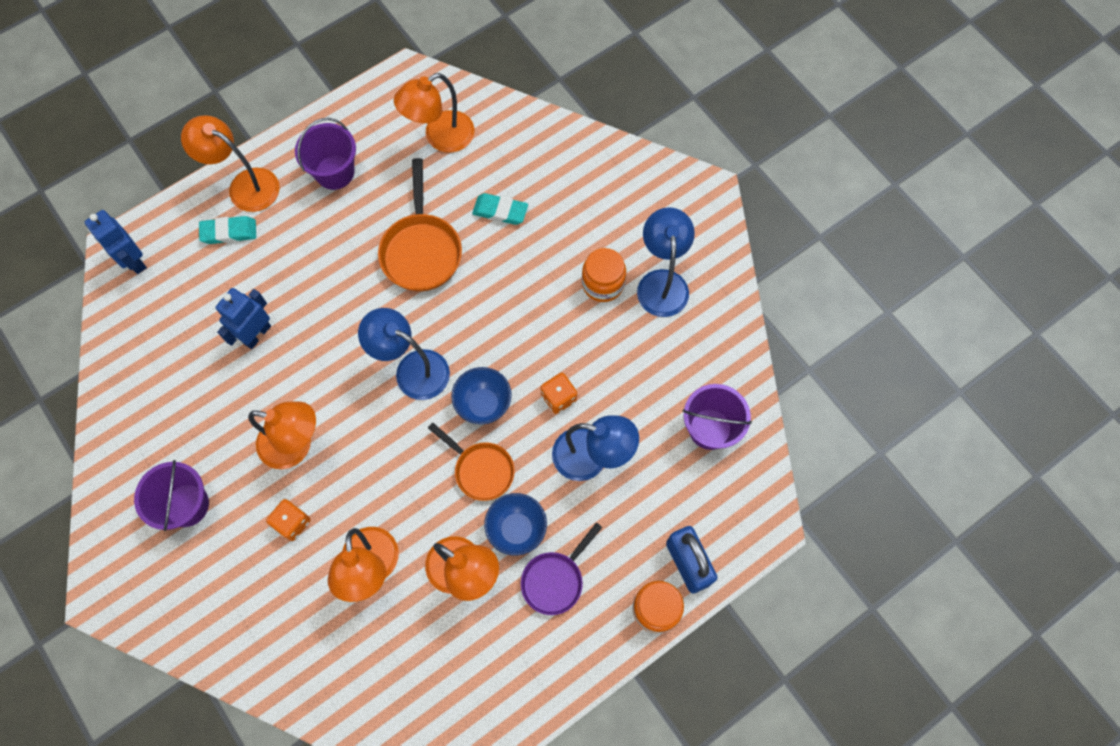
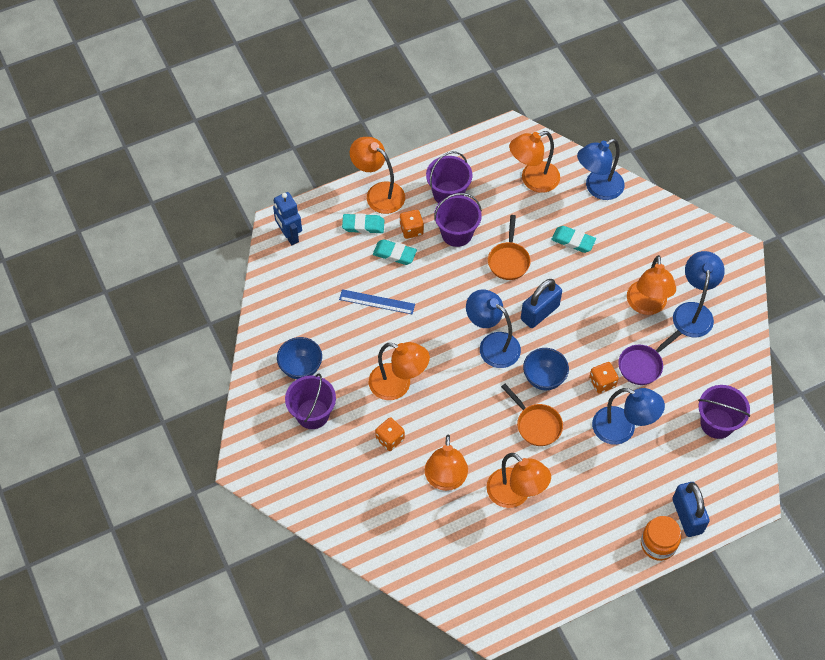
camera: 10 degrees right, 10 degrees down
(257, 334) = (377, 302): blue robot -> blue ruler
(273, 265) = (394, 254): none -> turquoise eraser
(292, 228) = (411, 230): none -> orange dice
(351, 224) = (457, 233): none -> purple bucket
(421, 250) = (508, 260): orange pan -> orange pan, size x0.66
(468, 315) = (540, 312): none -> blue padlock
(517, 529) = (559, 471): blue bowl -> blue bowl (301, 368)
(523, 136) = (597, 188): none -> blue lamp
(555, 579) = (584, 511): purple pan -> purple pan (642, 365)
(603, 283) = (646, 305): orange jar -> orange lamp

